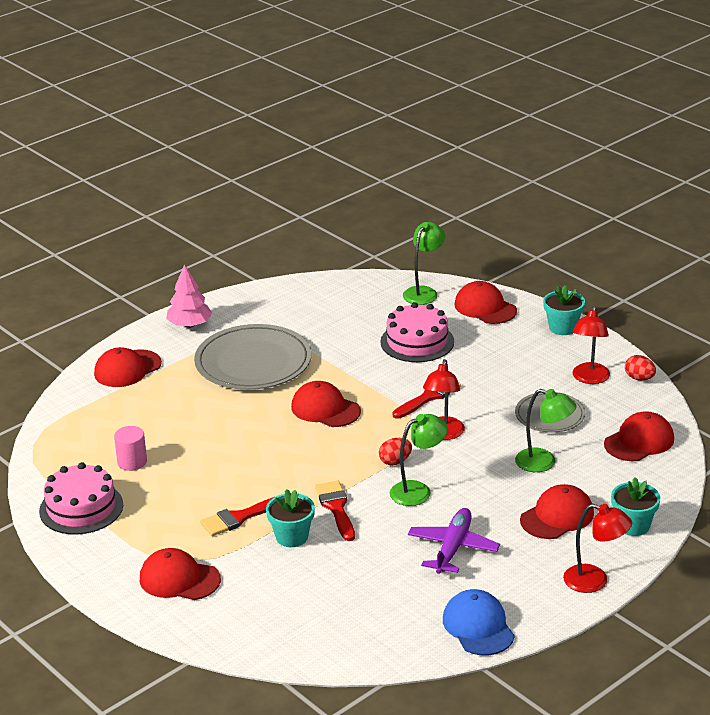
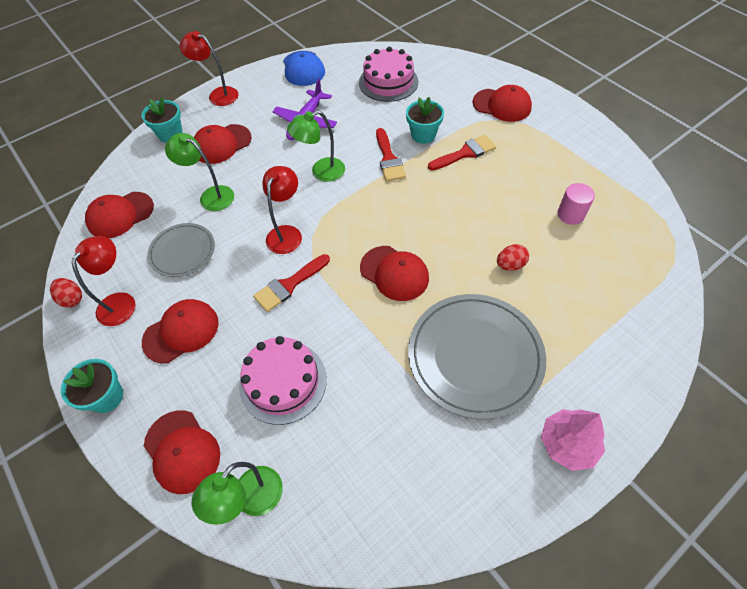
camera: 175 degrees left, 25 degrees up
(81, 508) = (598, 167): pink cake -> pink cake (388, 82)
(127, 369) = (621, 354): red cap -> red cap (181, 332)
(395, 461) = (335, 203): red egg -> red egg (510, 265)

